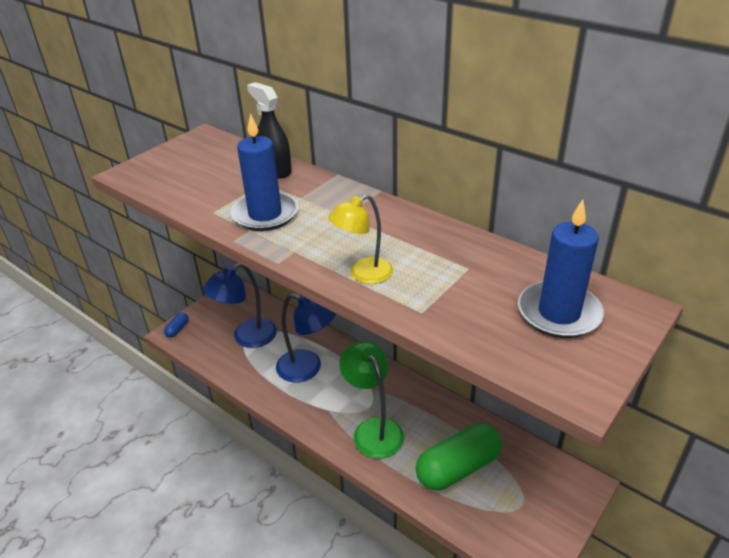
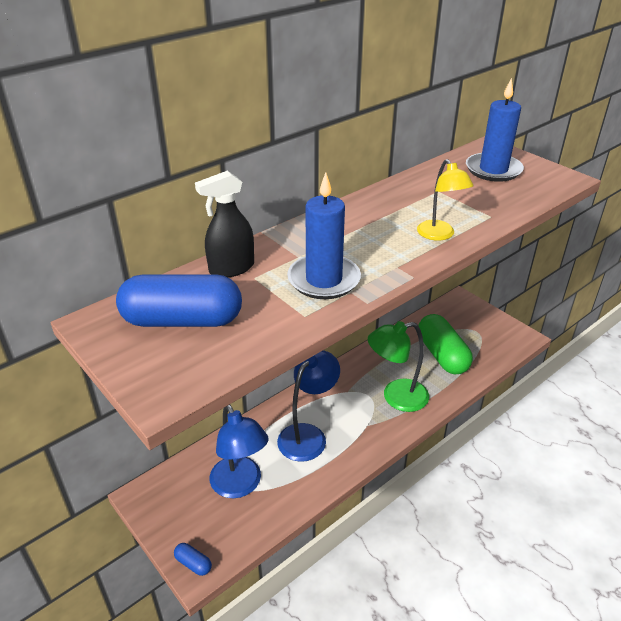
camera: 80 degrees left, 0 degrees up
(205, 164) = (182, 320): none -> blue capsule

